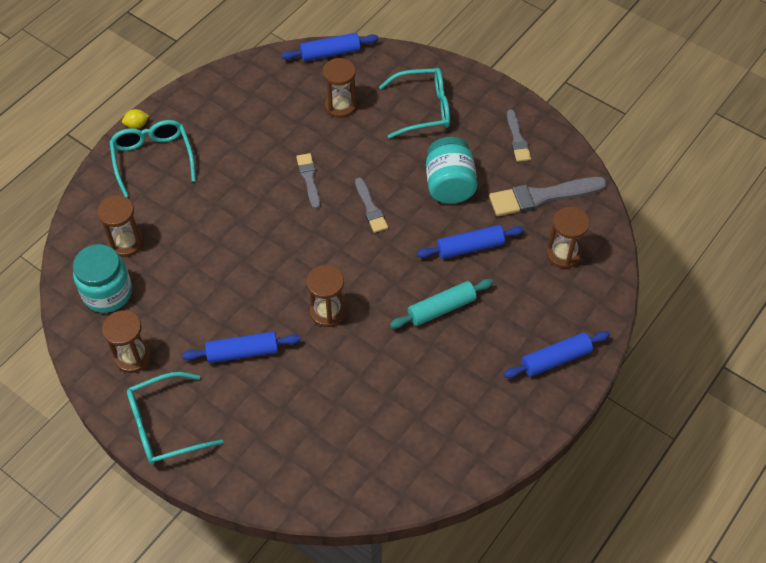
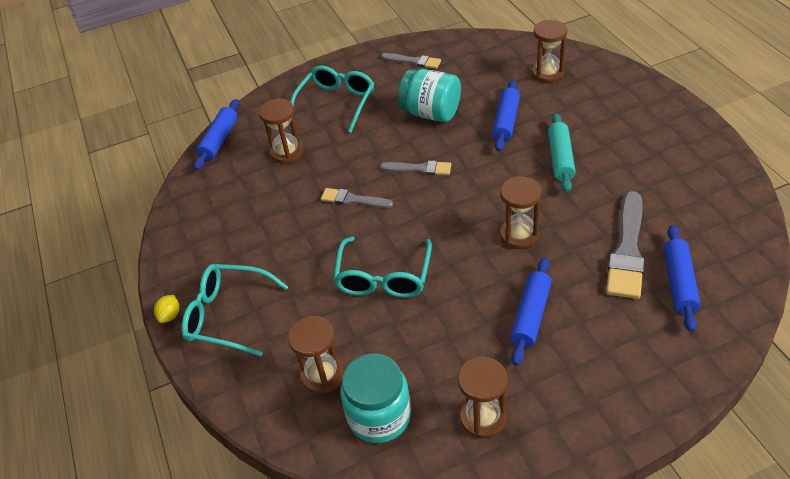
camera: 55 degrees left, 10 degrees down
(165, 426) = (592, 415): turquoise glasses -> turquoise glasses (383, 277)
(542, 197) = (482, 67): grey brush -> grey brush (627, 250)
(556, 359) = (650, 109): blue rolling pin -> blue rolling pin (679, 283)

